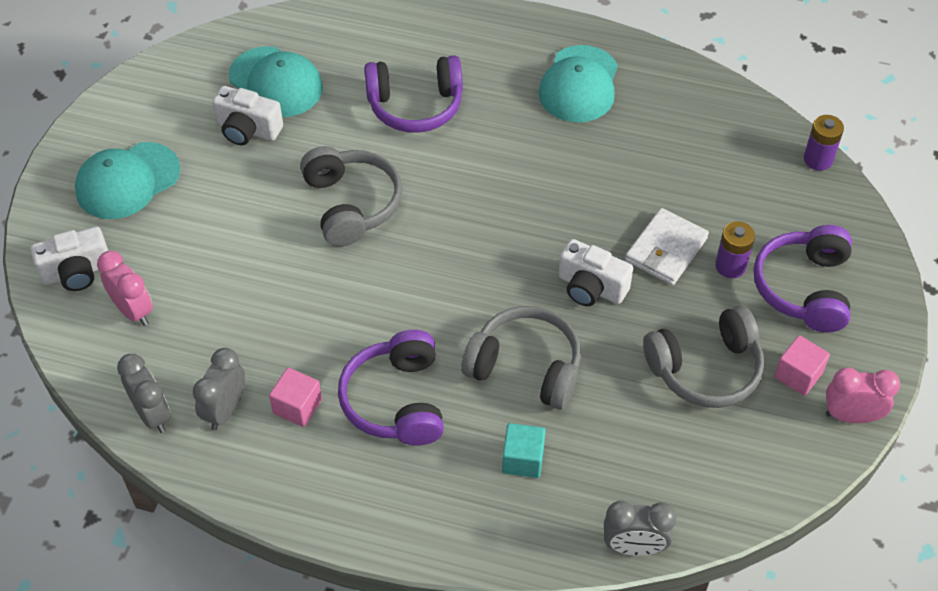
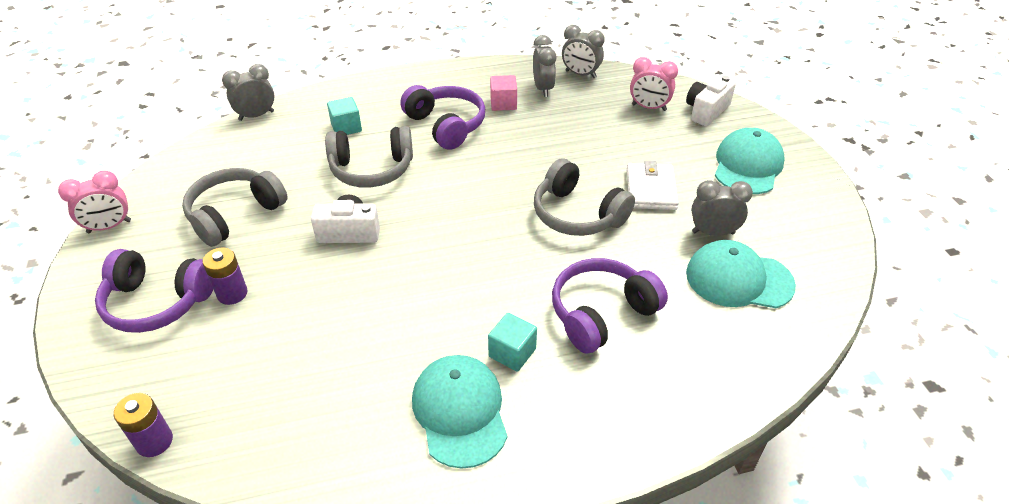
camera: 150 degrees right, 10 degrees down
(248, 129) = (713, 232): white camera -> grey clock
(511, 107) = (512, 353): none -> turquoise cube
(666, 250) = (296, 284): white wallet -> white wallet (650, 189)
(798, 375) = (157, 237): pink cube -> none
(804, 288) = (158, 302): purple headphones -> purple headphones turned 120 degrees clockwise

